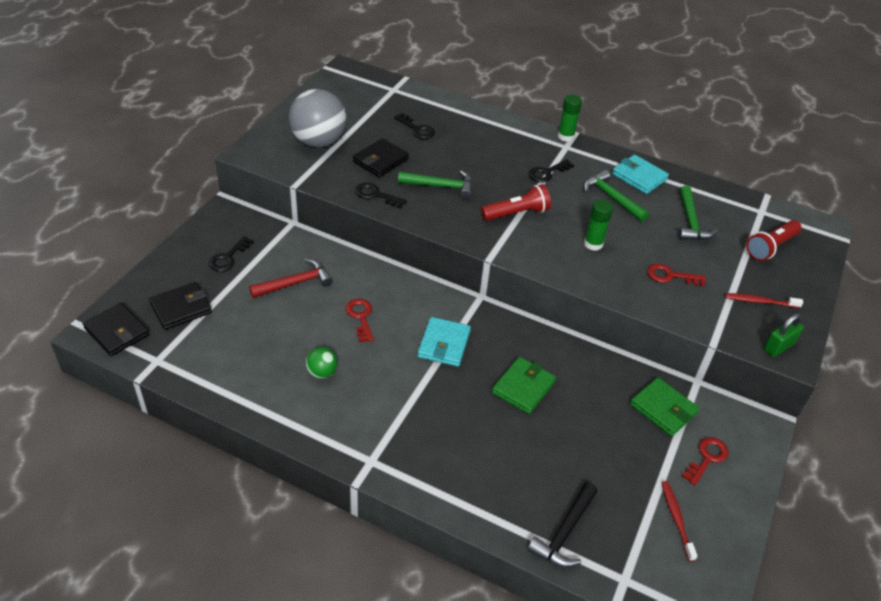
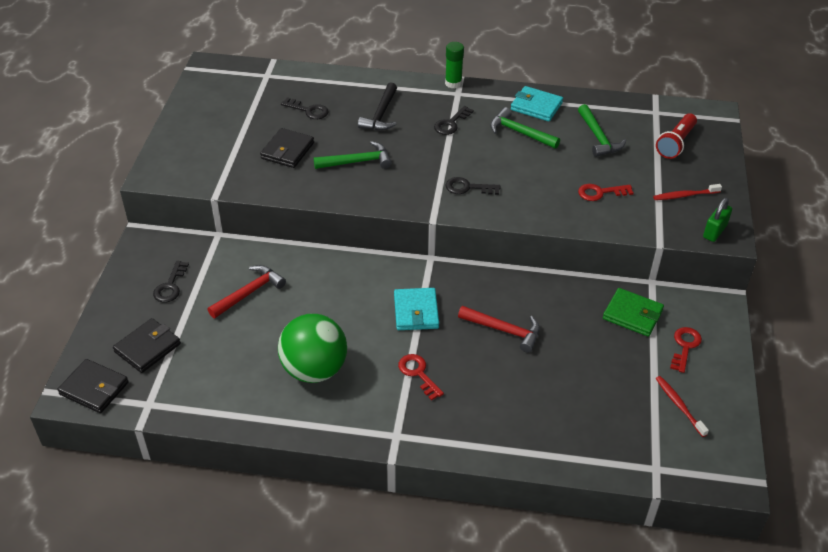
camera: 15 degrees left, 0 degrees up
(318, 142) = (217, 147): grey ball -> none
(322, 372) = (314, 369): green ball -> green ball, size x2.19
(360, 317) = (327, 308): red key -> red key (418, 374)
(376, 195) = (299, 186): black key -> black key (468, 188)
(516, 213) = (439, 170): red flashlight -> none
(523, 387) = (504, 330): green wallet -> red hammer
(564, 532) = (591, 445): black hammer -> black hammer (381, 114)
(593, 244) = (521, 181): green glue stick -> none

